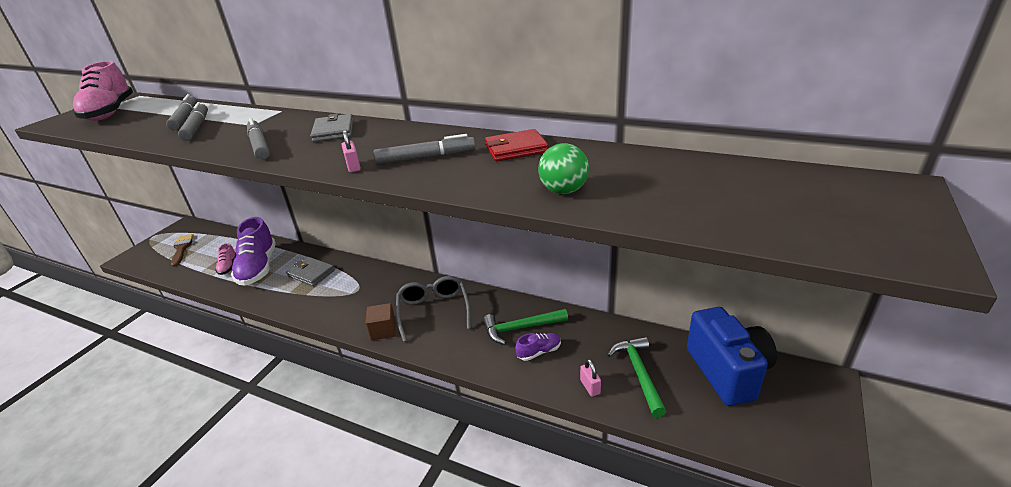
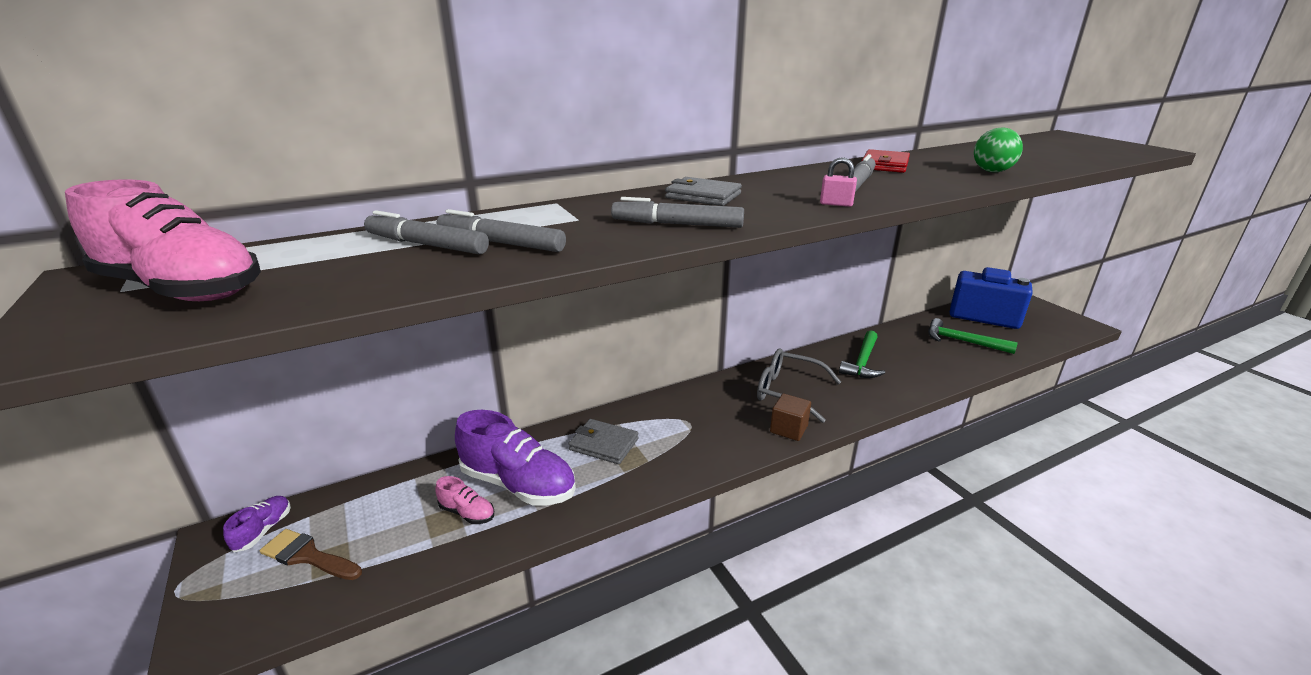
camera: 55 degrees left, 5 degrees down
(311, 273) = (604, 444): grey wallet -> grey wallet turned 45 degrees clockwise
(539, 352) = (903, 366): purple shoe -> purple shoe (263, 530)
(590, 387) = (964, 363): pink padlock -> none

